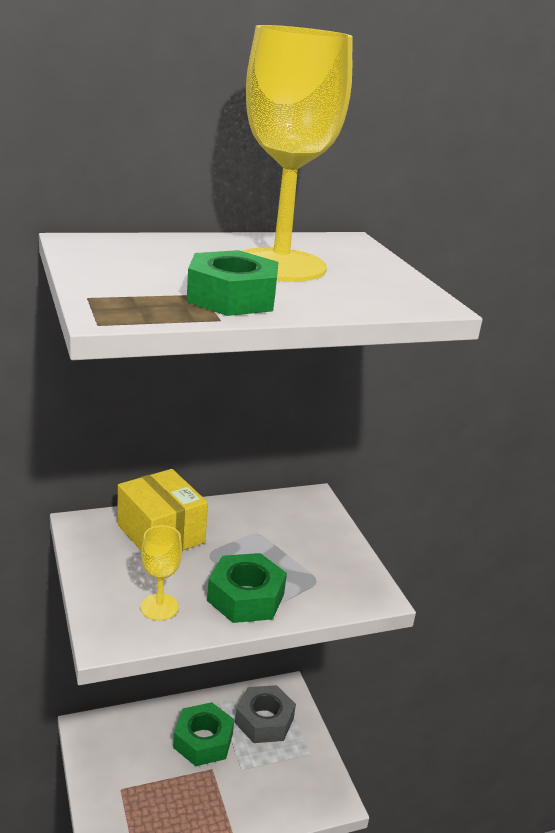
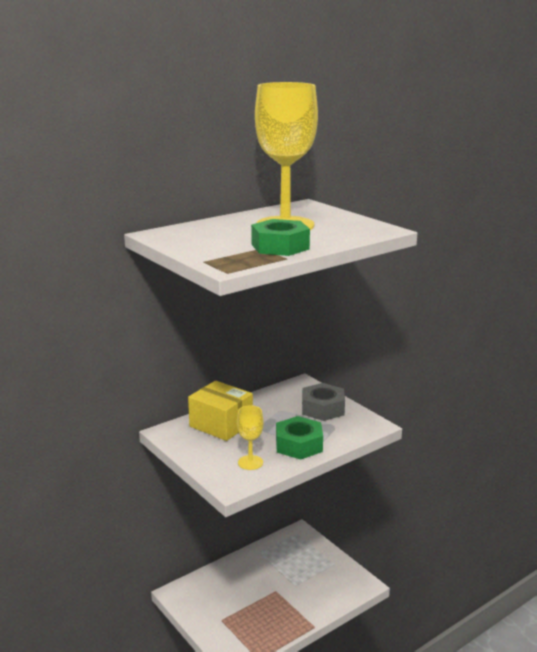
camera: 15 degrees left, 5 degrees down
(203, 741) = (260, 576): green nut -> none
(264, 720) = (294, 554): grey nut -> grey nut (323, 408)

